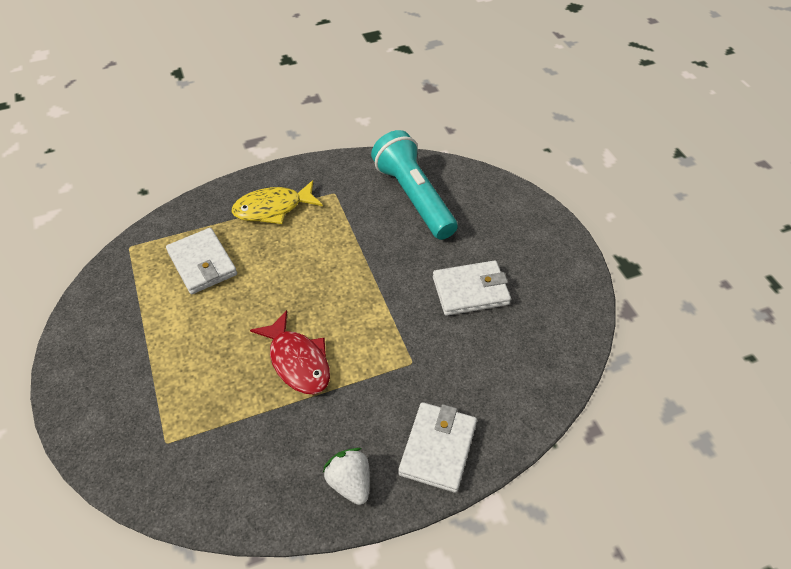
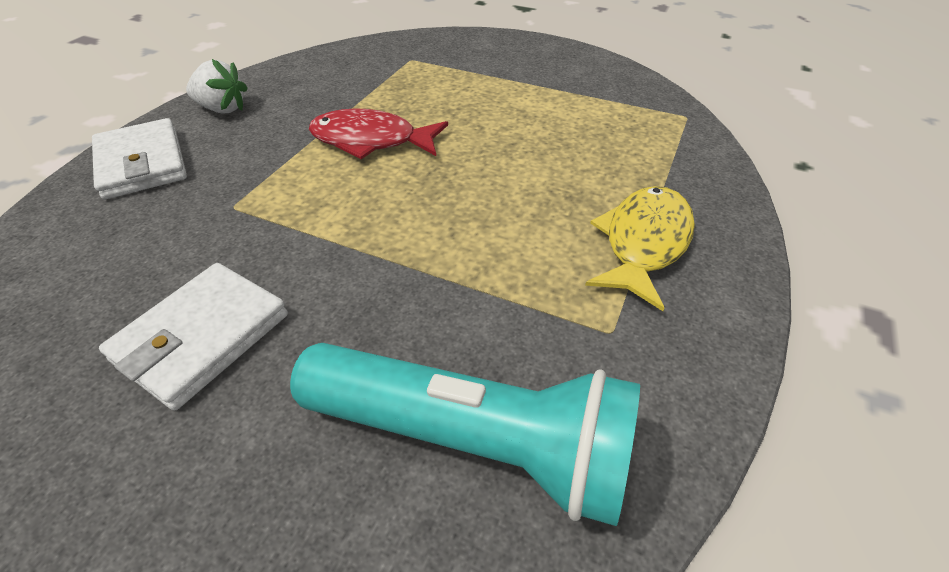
camera: 135 degrees right, 5 degrees down
(202, 263) = (597, 146): white wallet -> none

